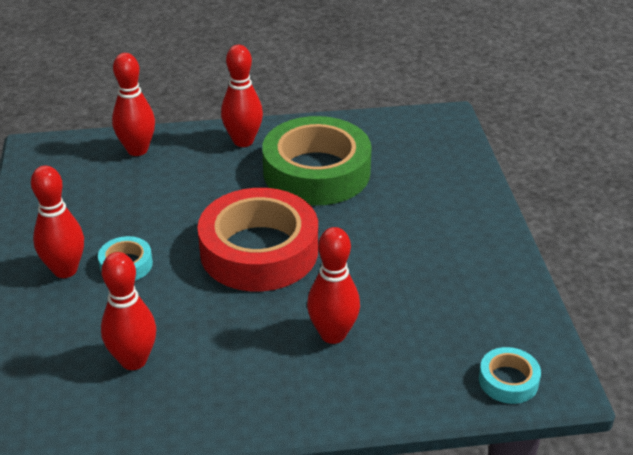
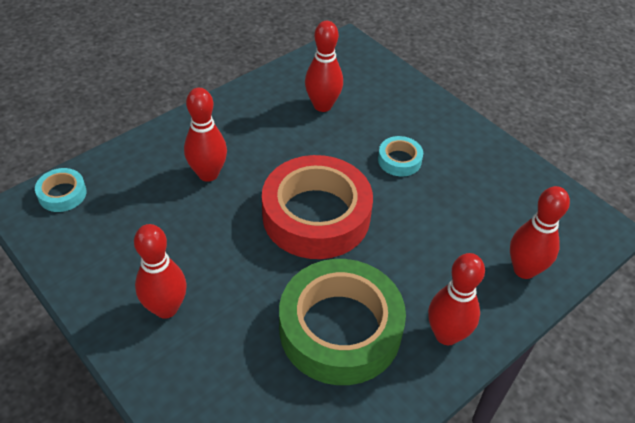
camera: 145 degrees right, 10 degrees up
(65, 270) = (434, 138): red bowling pin -> red bowling pin (166, 308)

